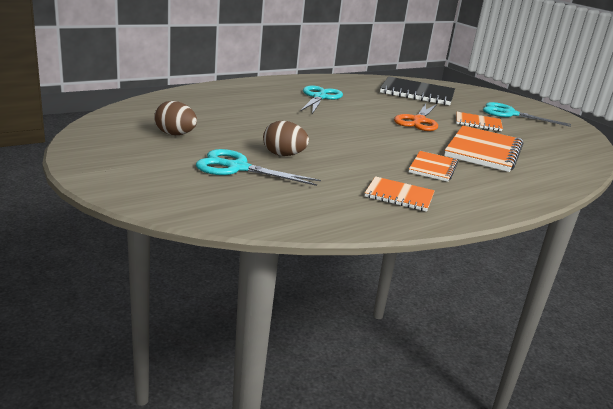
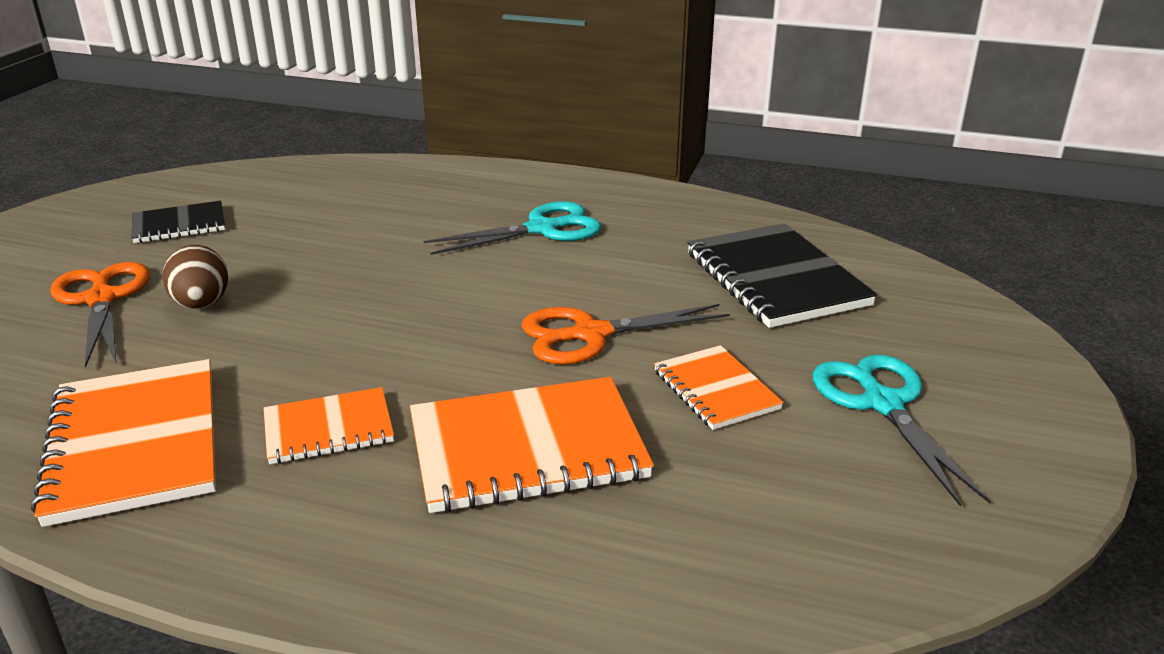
camera: 55 degrees right, 5 degrees up
(175, 134) = (179, 225): brown egg -> black notebook
(237, 168) = (102, 299): turquoise scissors -> orange scissors
(399, 196) = (135, 443): orange notebook -> orange notebook, size x1.75

